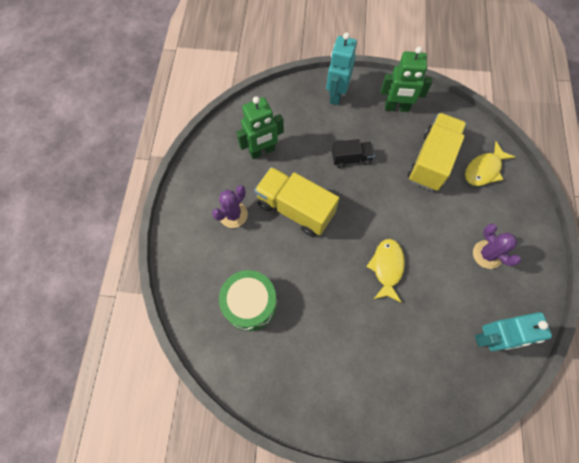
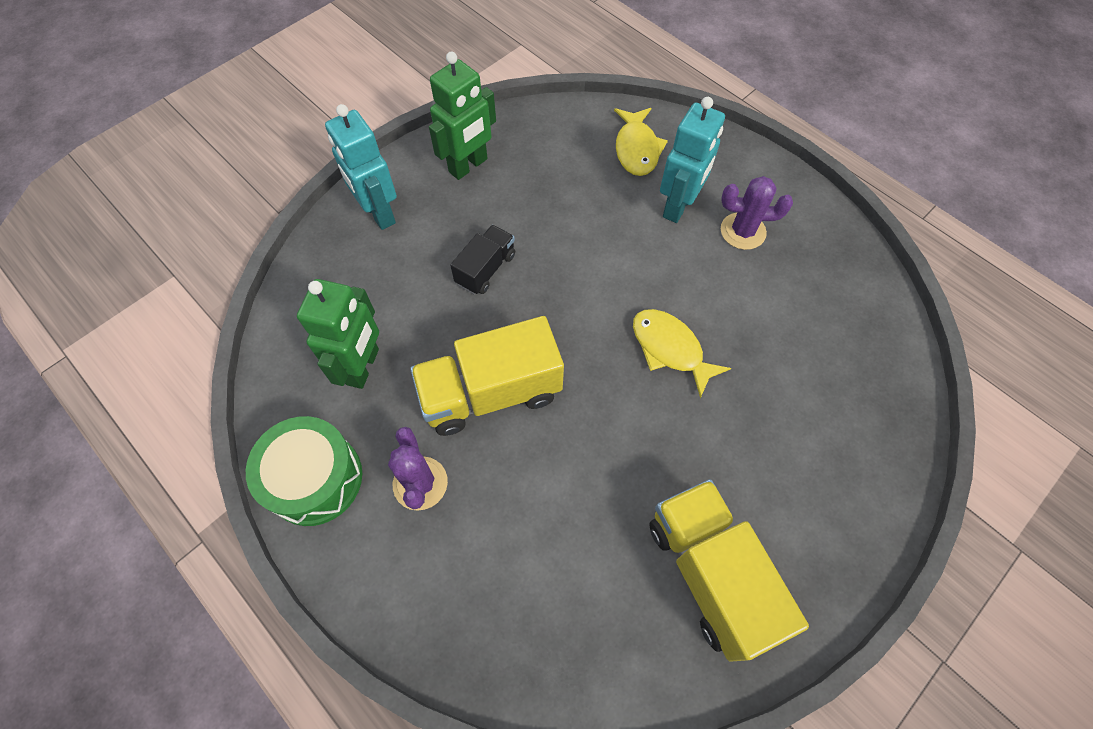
camera: 50 degrees left, 5 degrees down
(250, 303) = (576, 566): green drum -> green drum (315, 478)
(431, 161) = (575, 189): yellow truck -> yellow truck (710, 573)
(490, 338) = (846, 312): turquoise robot -> turquoise robot (678, 206)

